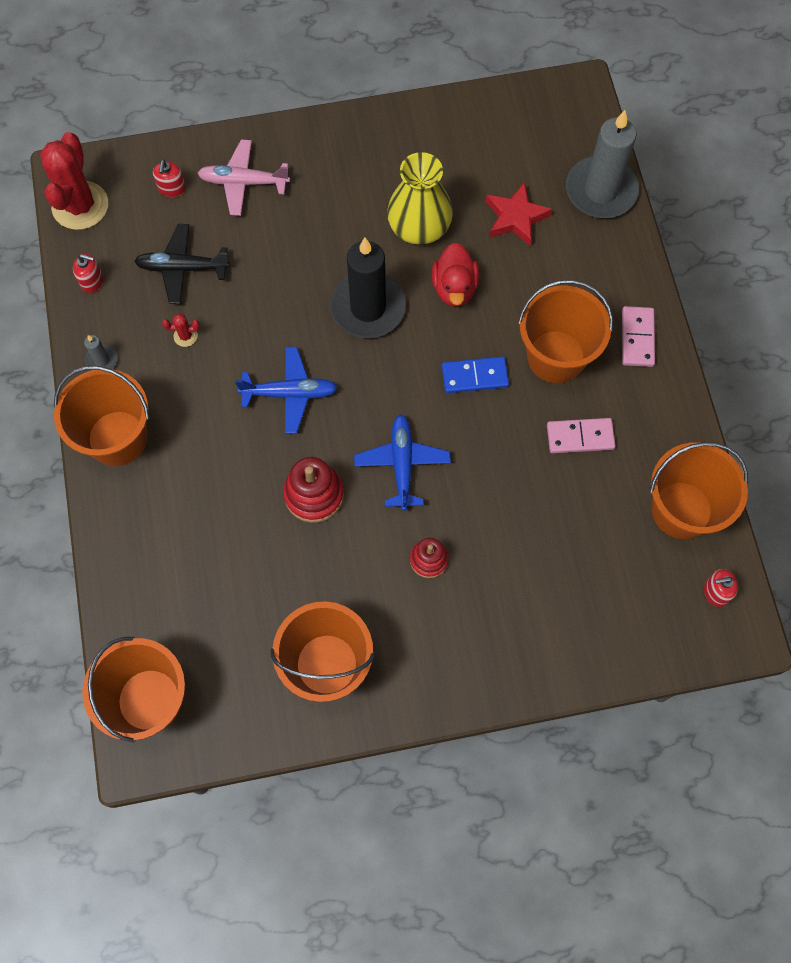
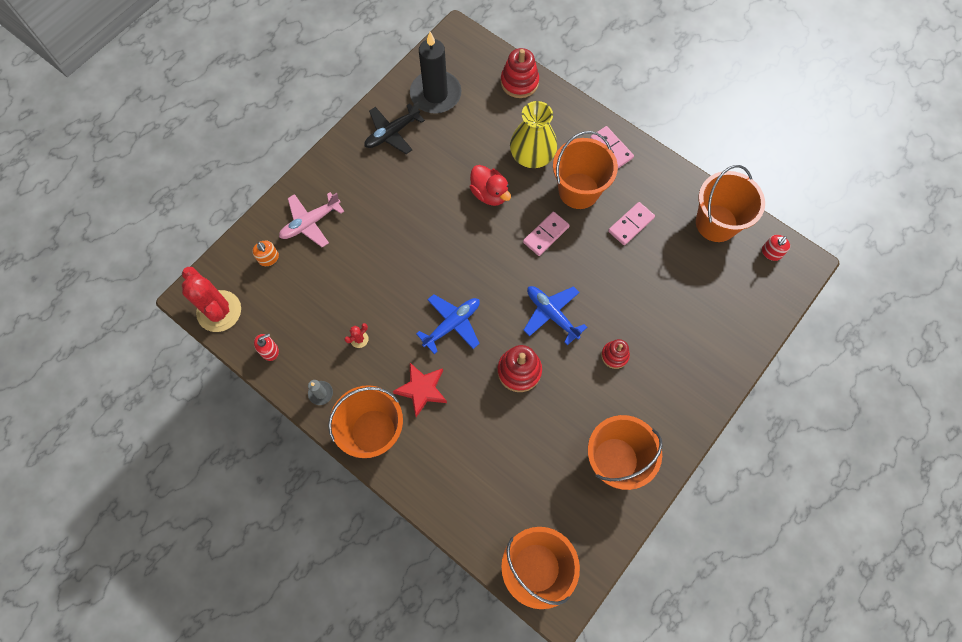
camera: 40 degrees left, 0 degrees up
(172, 188) = (269, 258): red soap dispenser -> orange soap dispenser
(182, 268) = (319, 301): black plane -> black plane (392, 133)
(368, 307) = (451, 241): black candle -> black candle (435, 94)
(419, 226) = (438, 174): yellow vase -> yellow vase (532, 155)
(475, 376) = (546, 234): blue domino -> pink domino
(516, 217) = (487, 130): red star -> red star (422, 389)
(601, 191) = (519, 82): grey candle -> red stacking toy

